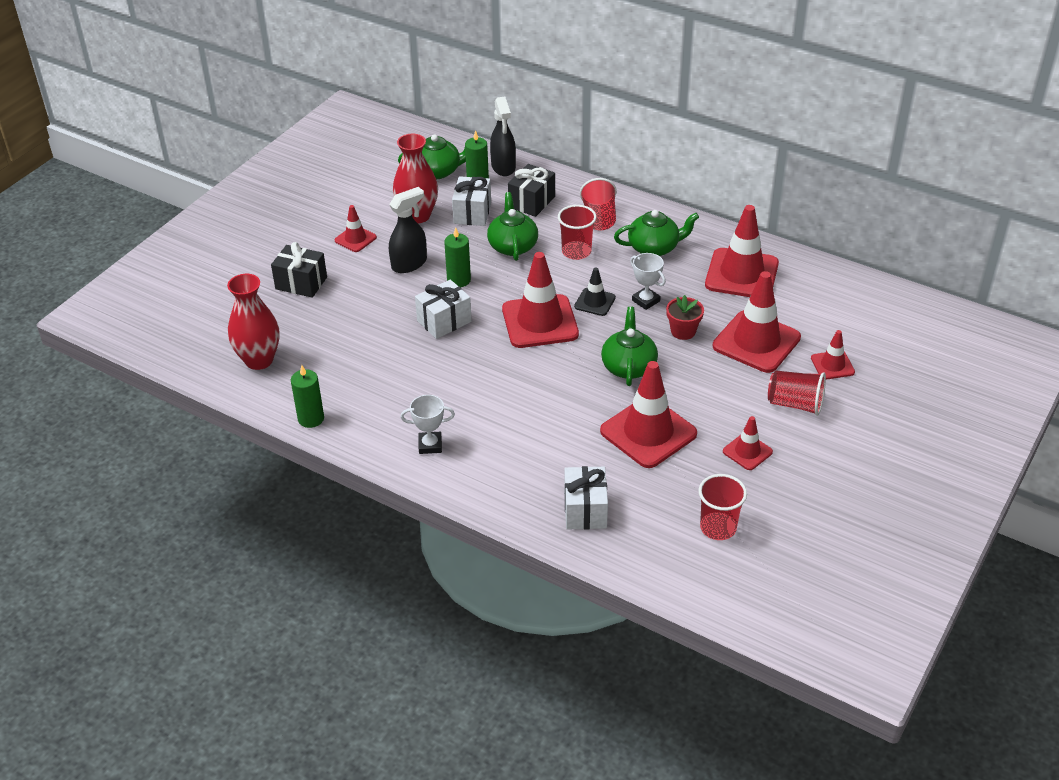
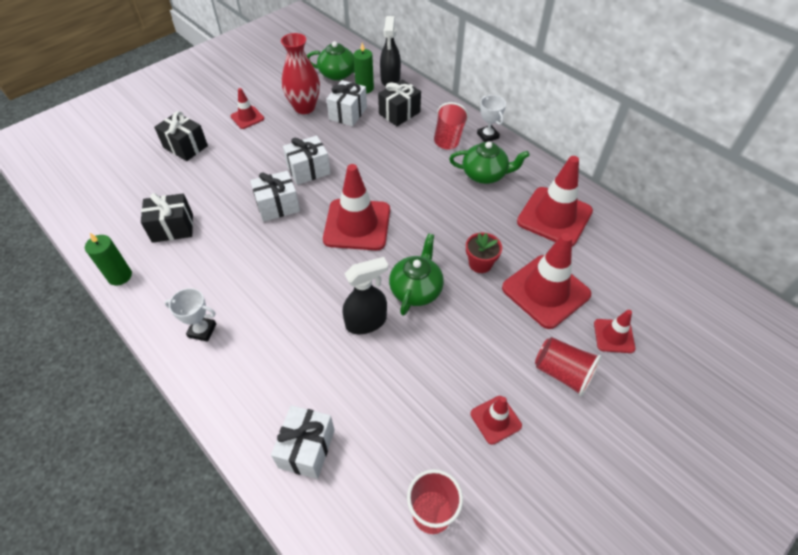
camera: 15 degrees right, 10 degrees up
(259, 360) = (113, 209): red vase -> none
(339, 364) = (172, 228): none -> black gift
(409, 264) = (277, 147): black spray bottle -> black spray bottle (366, 322)
(459, 280) = (308, 170): green candle -> white gift
(512, 246) = (366, 148): green teapot -> none
(576, 252) = (417, 164): red cup -> none
(595, 302) = (412, 216): black traffic cone -> none
(646, 301) = (458, 224): white trophy -> white trophy (487, 136)
(648, 432) = (405, 369): red traffic cone -> none

